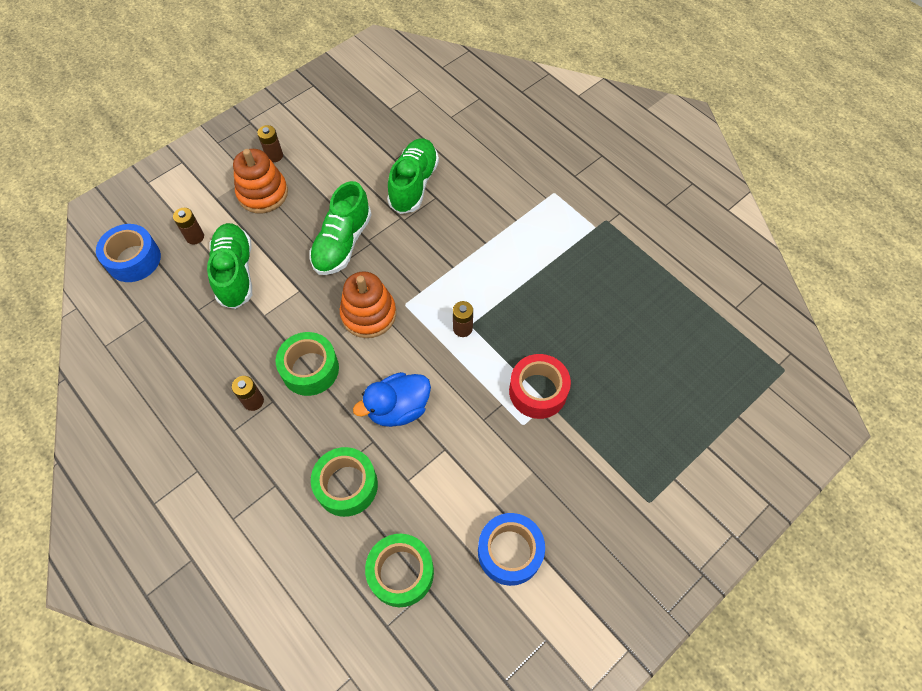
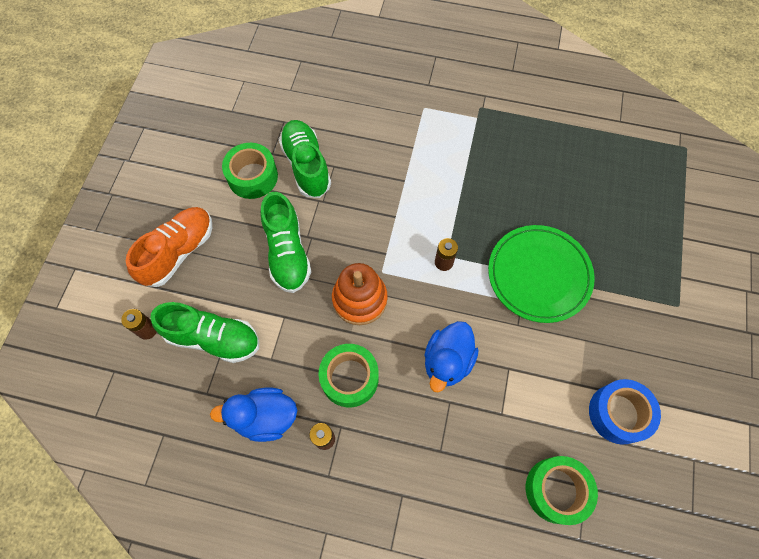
camera: 35 degrees left, 5 degrees up
(133, 259) = (104, 388): blue tape -> none
(224, 355) = (265, 417): none -> blue duck
(235, 273) = (213, 338): green shoe -> green shoe turned 150 degrees clockwise
(263, 193) = (179, 252): orange stacking toy -> orange shoe
(274, 156) = (161, 211): brown battery -> none
(346, 485) = (459, 453): green tape -> green tape (252, 177)
(538, 391) = (539, 275): red tape -> green plate

